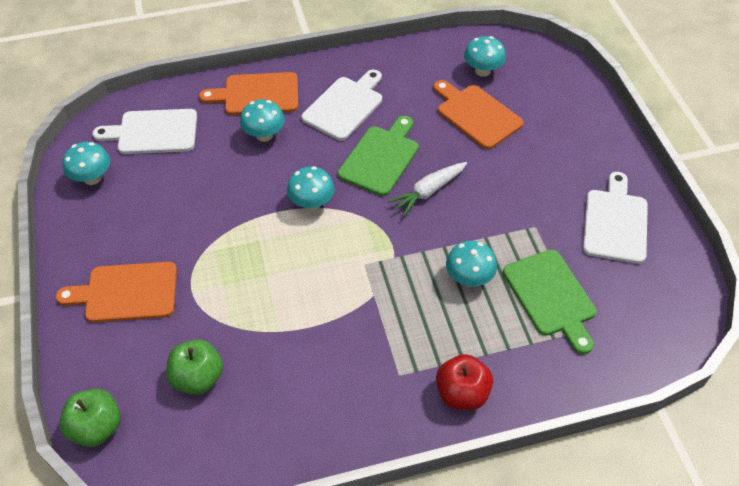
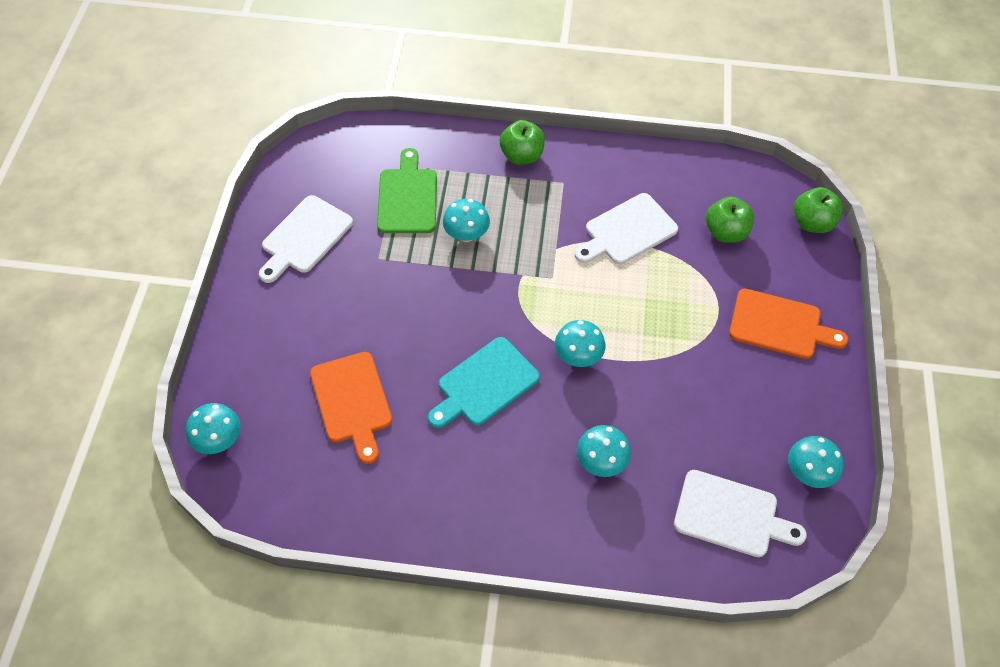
camera: 160 degrees left, 5 degrees up
(257, 94) = (592, 529): orange cutting board -> none
(345, 106) = (492, 470): white cutting board -> white cutting board (627, 231)
(381, 158) = (484, 384): green cutting board -> turquoise cutting board
(428, 192) = (456, 328): white carrot -> none
(462, 393) = (521, 156): red apple -> green apple
(482, 71) = (304, 462): turquoise mushroom -> turquoise mushroom (219, 440)

